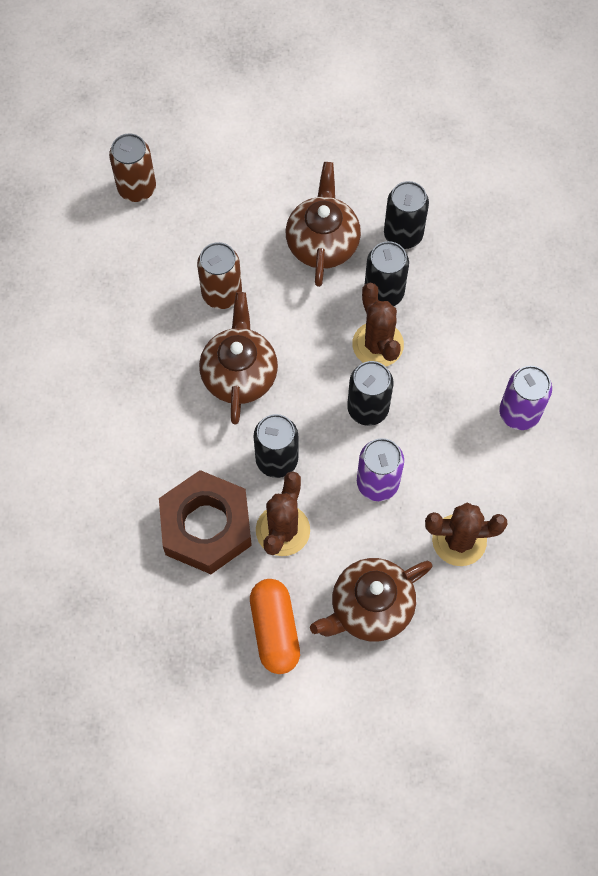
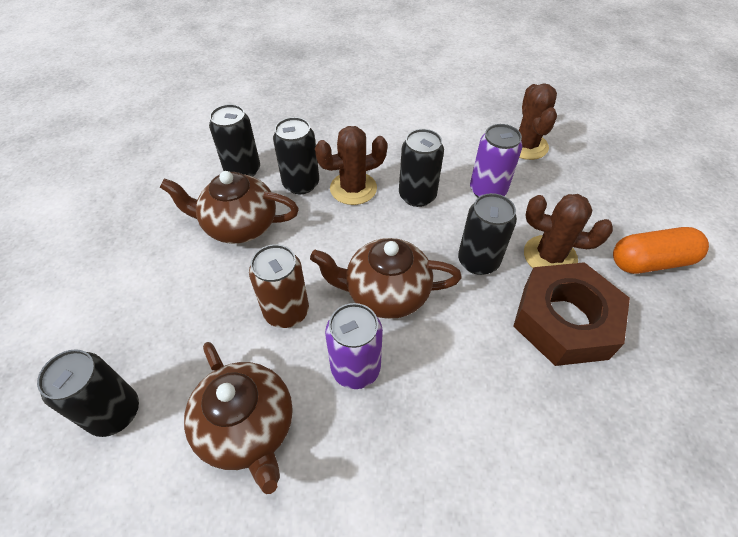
camera: 90 degrees left, 15 degrees down
(137, 188) = (115, 412): brown can -> black can
(370, 607) = (601, 197): brown teapot -> brown teapot (248, 428)
(519, 413) = (414, 113): purple can -> purple can (355, 368)

